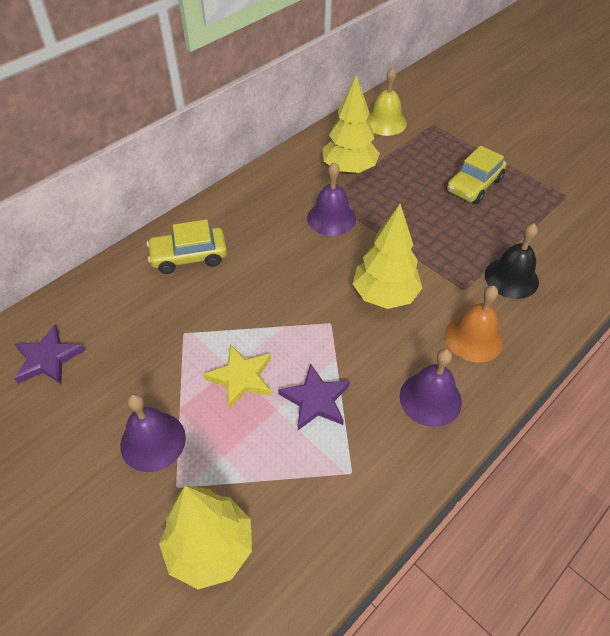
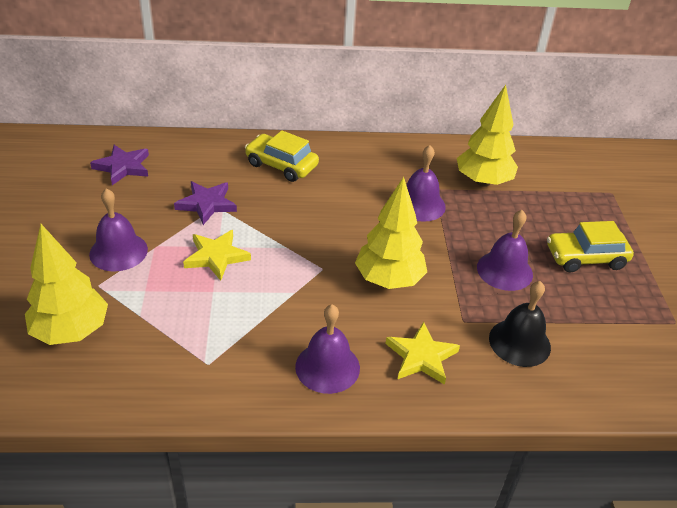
camera: 40 degrees right, 10 degrees down
(315, 400) = (245, 305): purple star -> purple star (207, 204)
(385, 122) = (565, 167): yellow bell -> none
(442, 231) = (504, 270): none -> purple bell
(473, 338) = (421, 357): orange bell -> yellow star

